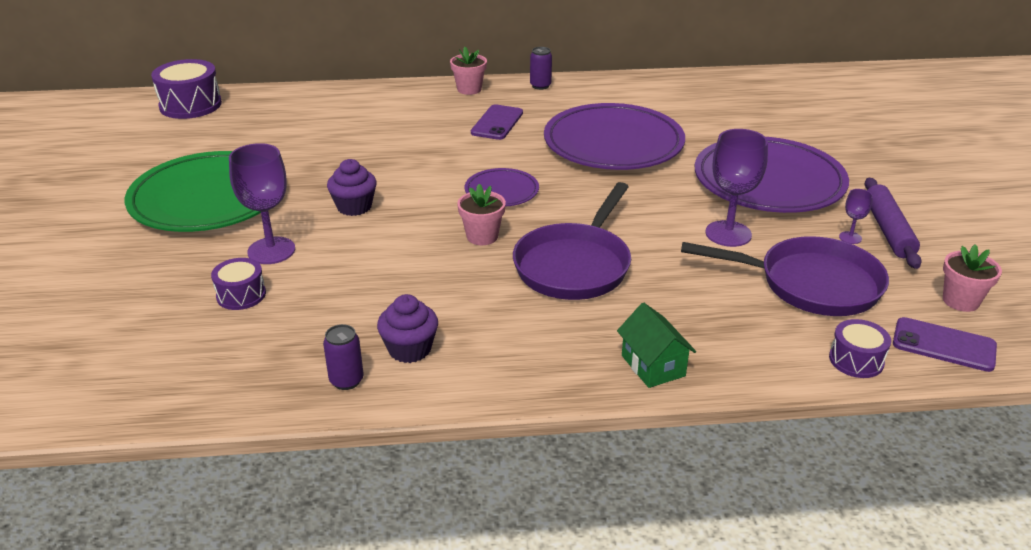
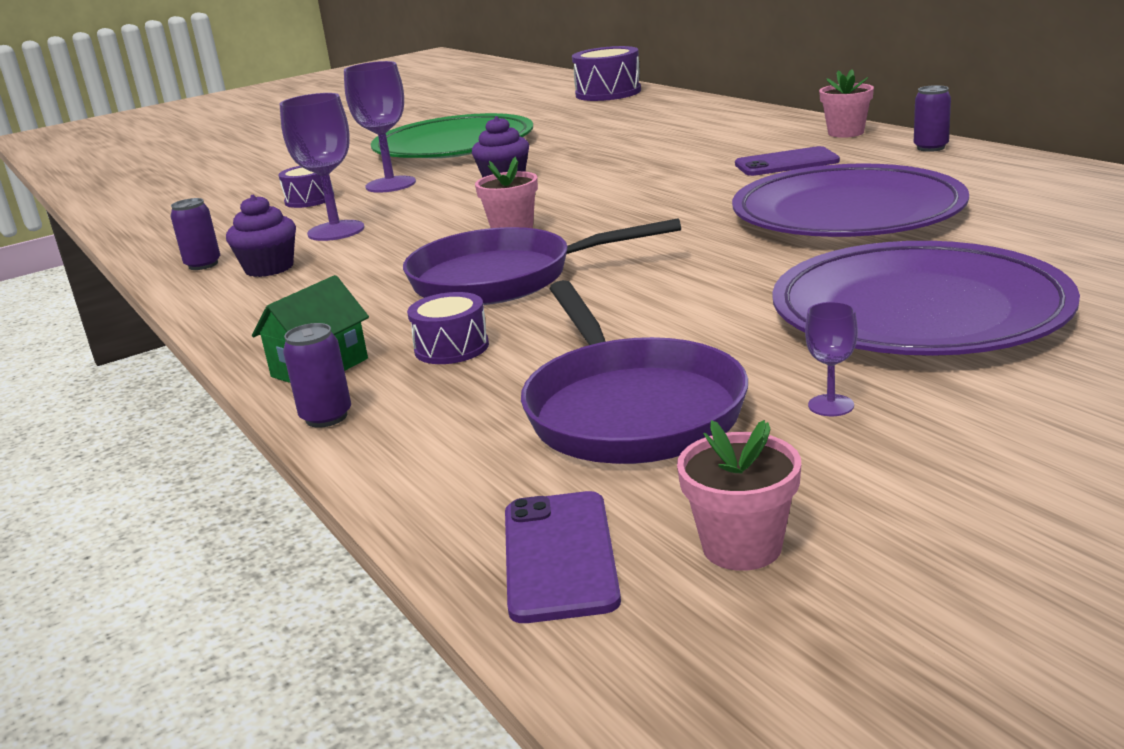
camera: 65 degrees right, 10 degrees down
(501, 191) = (625, 209): purple plate -> none
(728, 234) = (702, 327): purple goblet -> purple goblet (336, 231)
(735, 378) = (326, 417): none -> purple can
(856, 360) = (440, 487): purple drum -> purple drum (451, 348)
(888, 230) = (916, 430): purple rolling pin -> none

